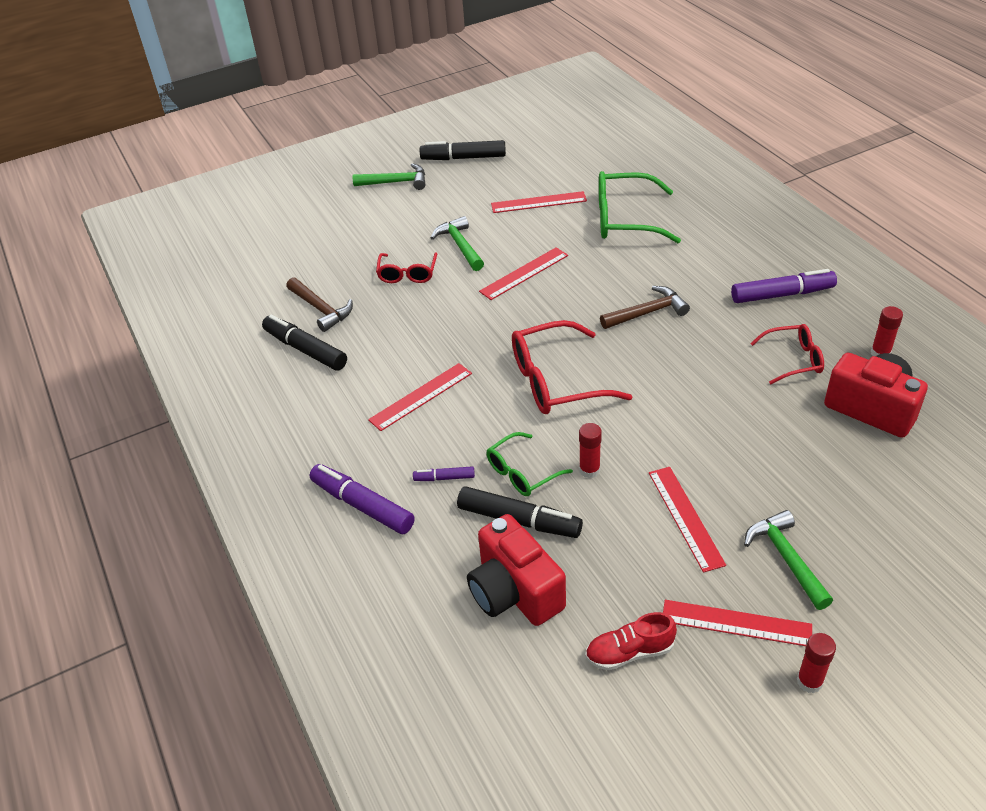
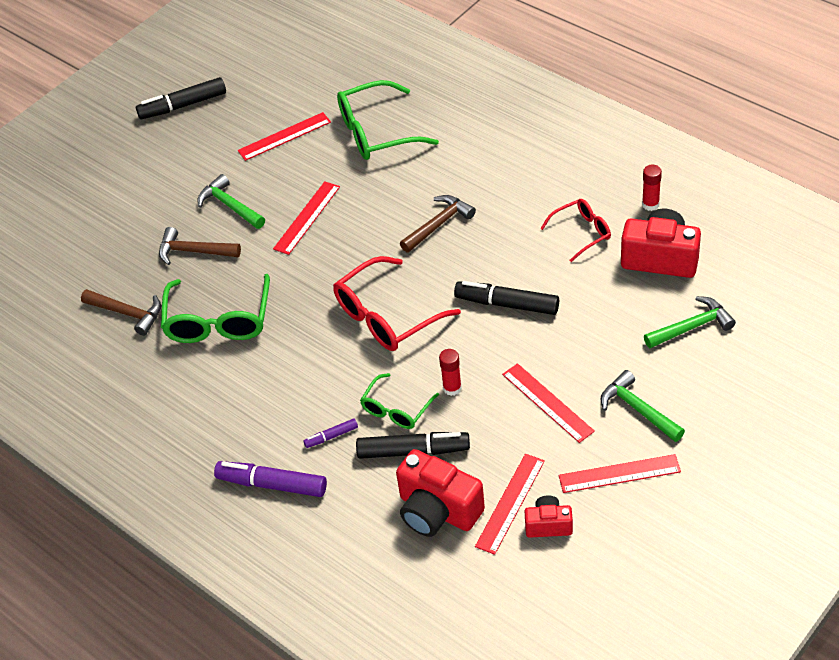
camera: 20 degrees left, 5 degrees up
(305, 350) = (136, 359): black marker -> black marker (507, 304)
(396, 182) = (127, 153): green hammer -> green hammer (692, 327)
(396, 339) = (218, 321): none -> green glasses
(407, 274) = (193, 251): red glasses -> brown hammer
(421, 396) = (271, 369): red ruler -> red ruler (510, 503)
(629, 652) = (548, 525): red shoe -> red camera
(782, 294) = (549, 171): purple marker -> none
(809, 681) = (688, 498): red glue stick -> none

